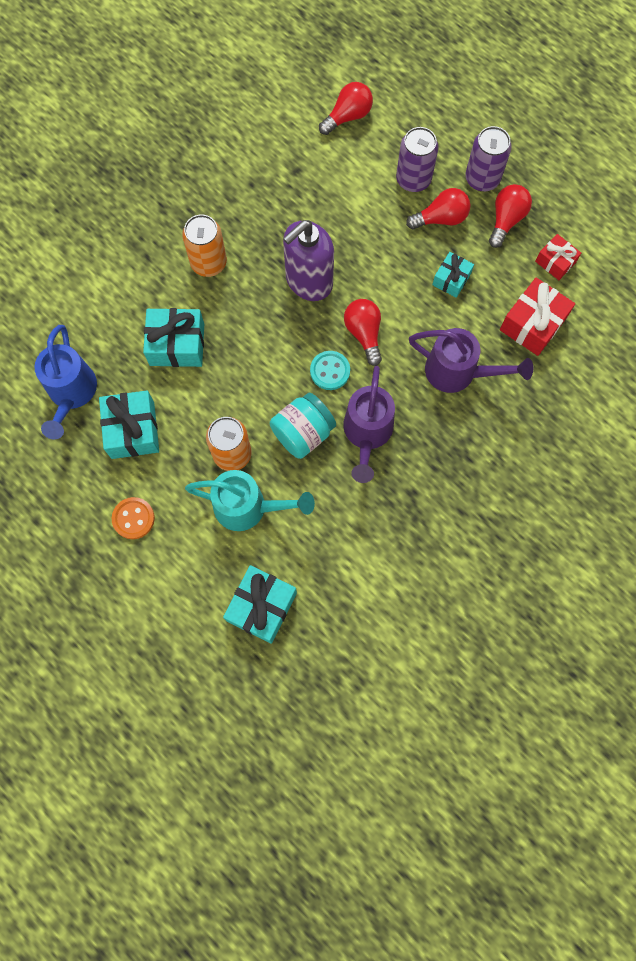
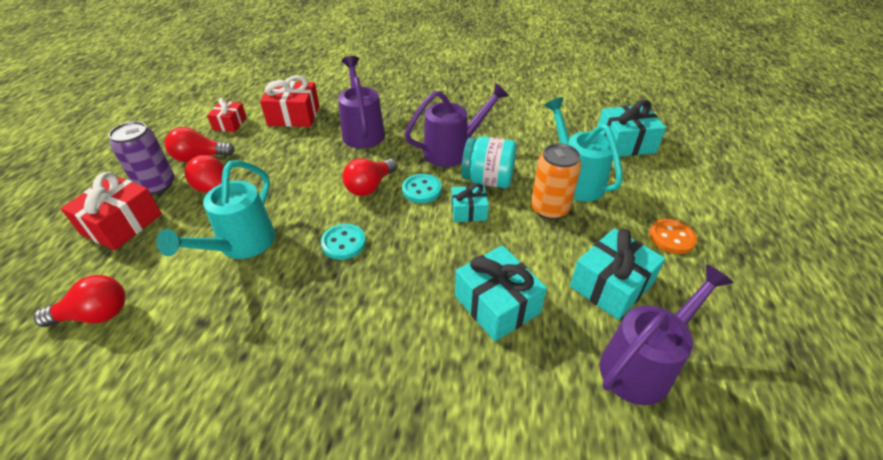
camera: 125 degrees left, 30 degrees down
(71, 393) = (642, 365): blue watering can -> purple watering can
(208, 263) = (380, 335): orange can -> none
(308, 281) = (343, 243): purple soap dispenser -> turquoise button
(348, 116) = (95, 315): red light bulb -> red light bulb turned 150 degrees clockwise
(357, 215) = (241, 245): none -> turquoise watering can
(413, 179) = (176, 225): purple can -> none
(441, 146) = (122, 224): none -> red gift
(451, 279) = (280, 163): turquoise gift -> turquoise gift (468, 211)

